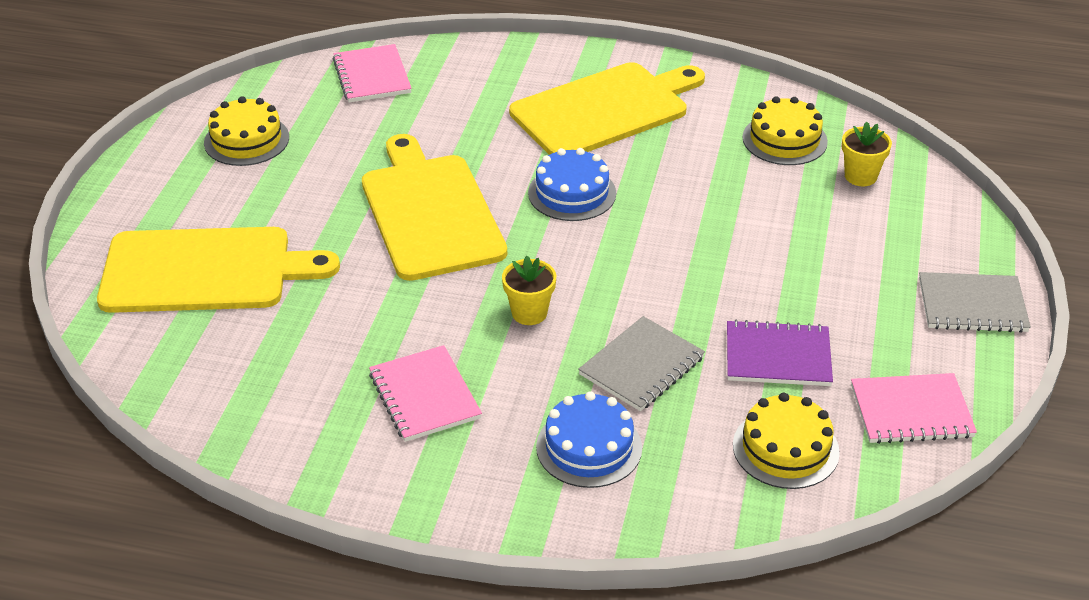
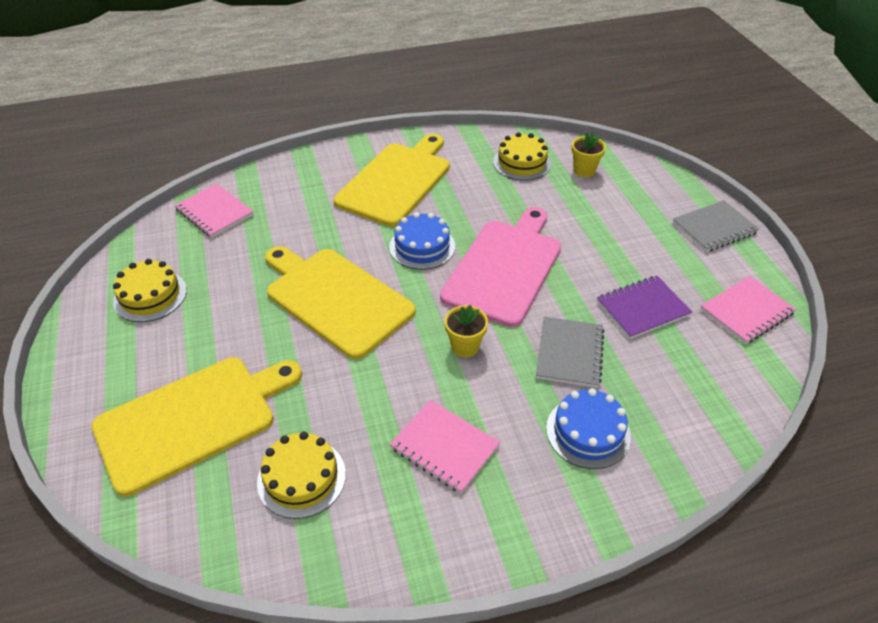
camera: 30 degrees left, 5 degrees up
(649, 250) = (504, 268): none -> pink cutting board
(785, 448) = (703, 371): yellow cake -> yellow cake (301, 478)

